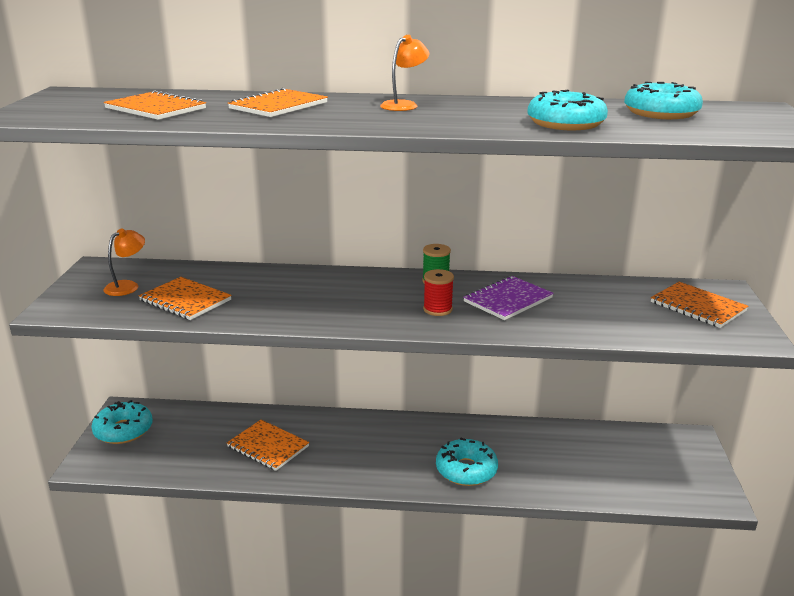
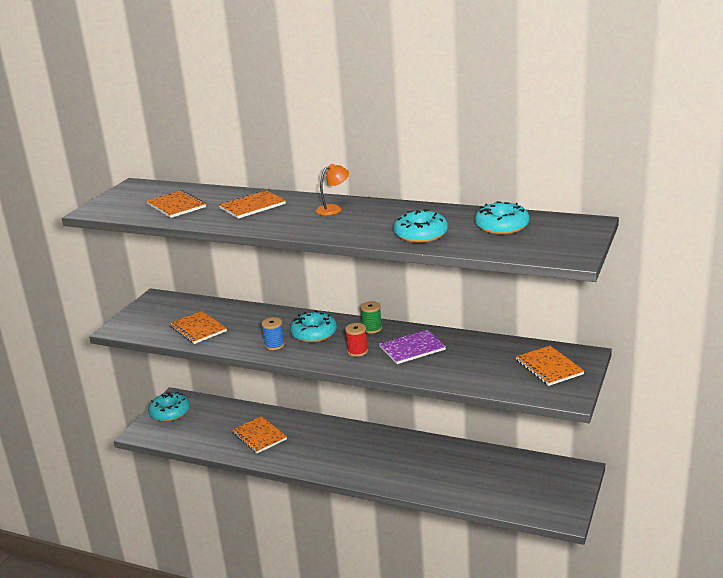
camera: 20 degrees right, 0 degrees up
(127, 286) = (167, 314): orange lamp -> none
(314, 311) = (274, 345): none -> blue spool
(466, 470) = (388, 471): turquoise donut -> turquoise donut (314, 334)

